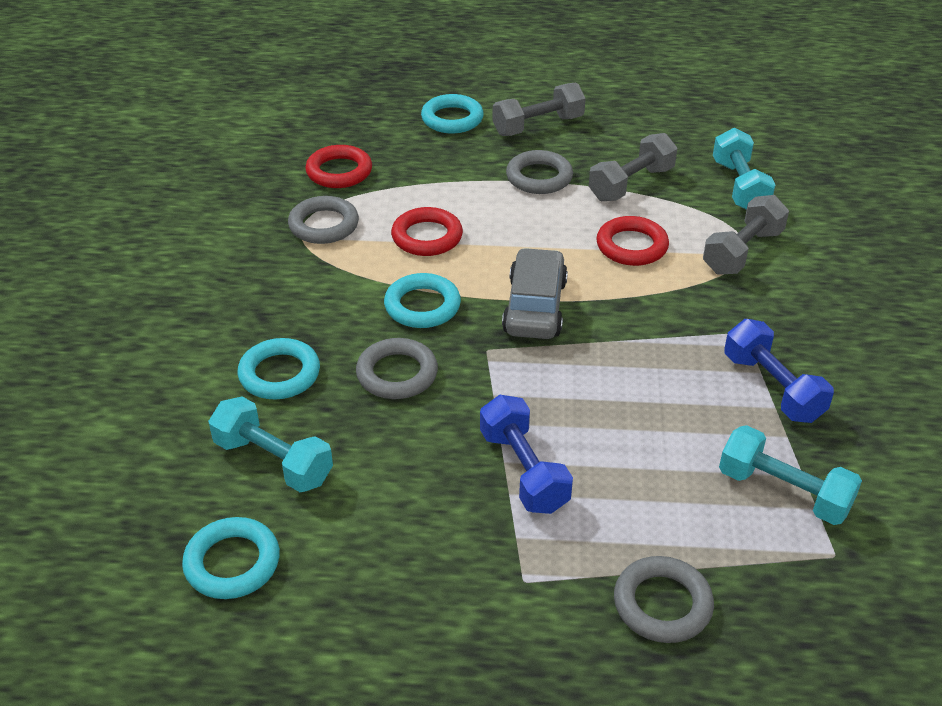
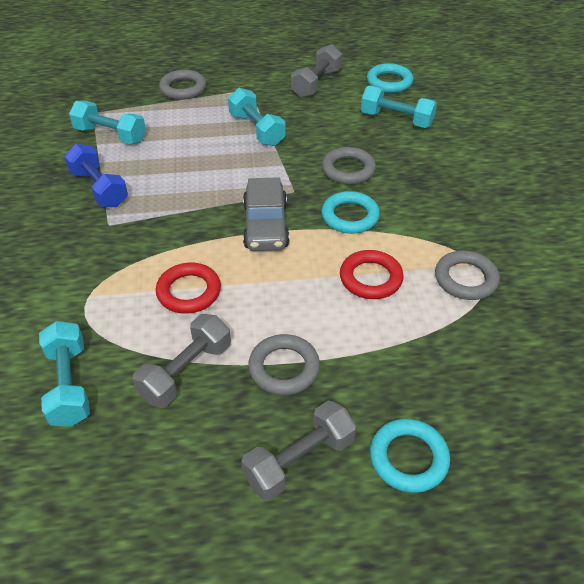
camera: 170 degrees right, 5 degrees up
(279, 374) = (422, 161): turquoise ring -> none
(339, 172) = (491, 347): red ring -> none
(524, 471) = (256, 129): blue dumbbell -> turquoise dumbbell
(742, 252) = (89, 298): grey dumbbell -> grey dumbbell (316, 83)

